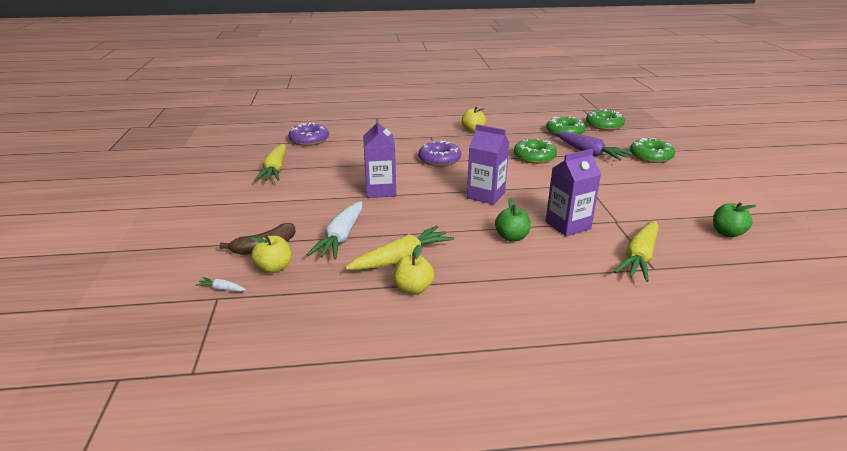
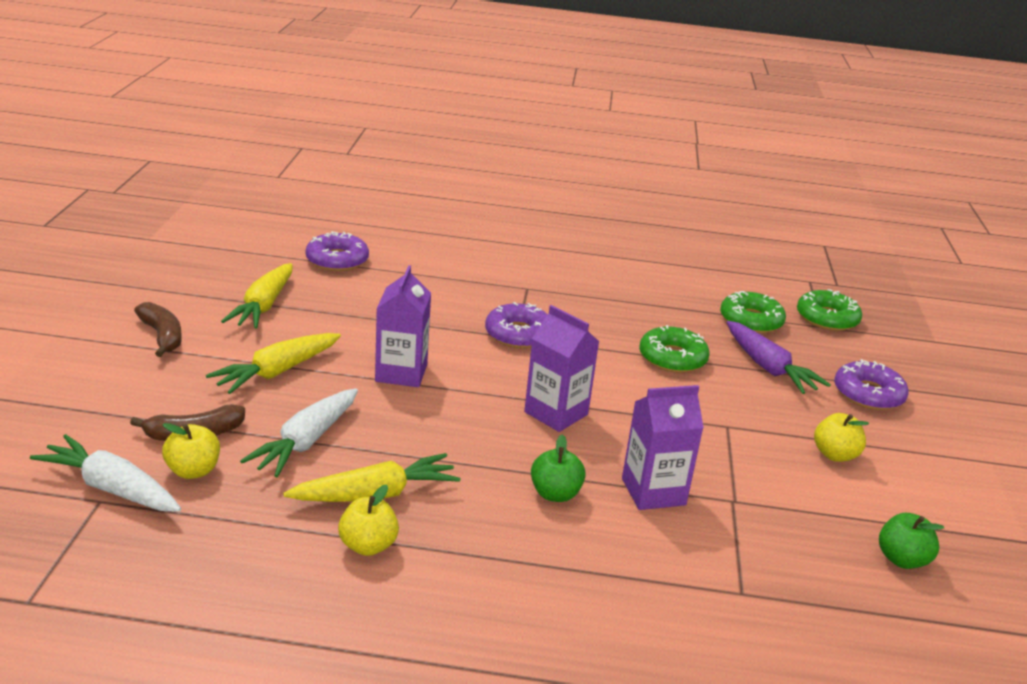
camera: 10 degrees right, 0 degrees up
(216, 196) = (162, 336): none -> brown banana
(222, 289) = (111, 488): white carrot -> white carrot, size x2.39
(473, 130) = (602, 288): yellow apple -> yellow apple (835, 455)
(639, 258) = (730, 570): yellow carrot -> yellow carrot (276, 372)
(650, 156) = (868, 394): green donut -> purple donut

